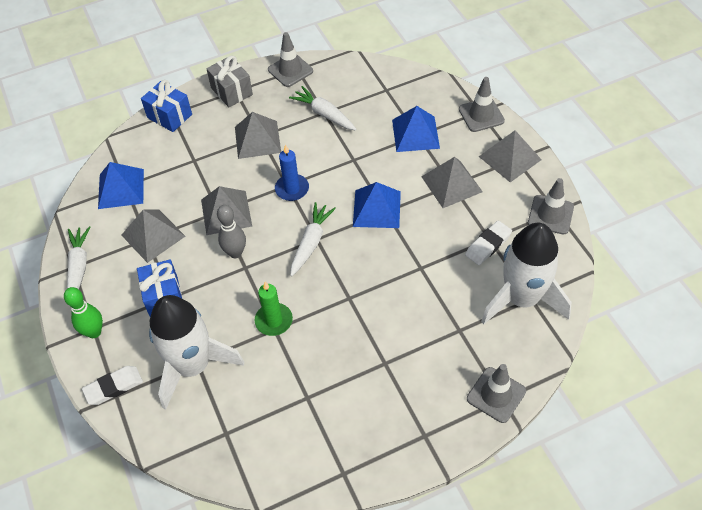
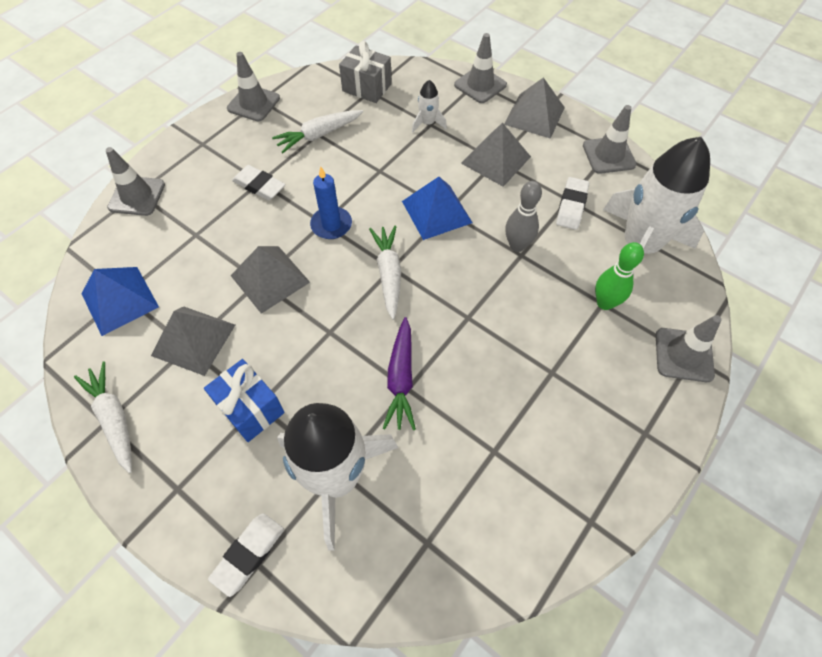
camera: 30 degrees left, 5 degrees up
(94, 332) = (181, 493): green bowling pin -> green bowling pin (605, 303)
(169, 116) = (137, 196): blue gift -> grey traffic cone
(231, 91) = (198, 145): grey gift -> grey gift (367, 87)
(235, 253) = (308, 320): grey bowling pin -> grey bowling pin (517, 245)
(257, 139) = (259, 186): grey pyramid -> white eraser
(274, 321) = (401, 379): green candle -> purple carrot
(324, 114) = (318, 135): white carrot -> white carrot turned 45 degrees counterclockwise
(415, 134) = (427, 123): blue pyramid -> white rocket

